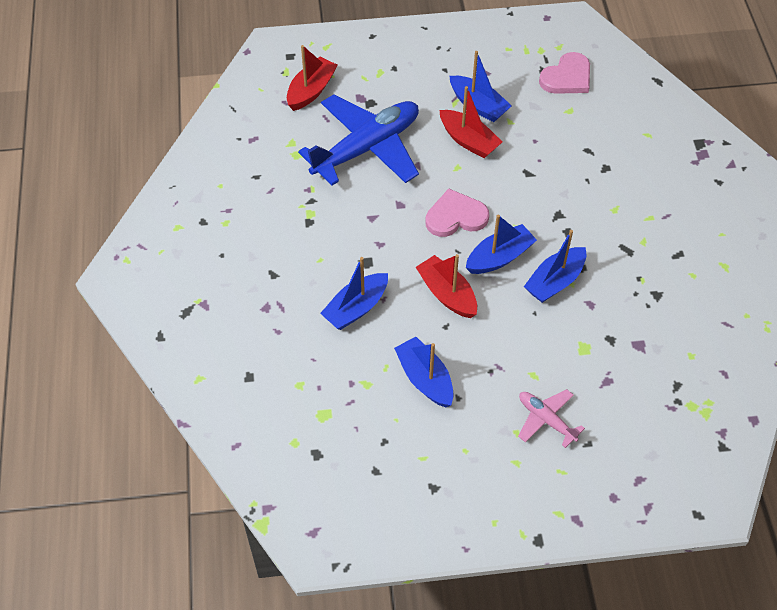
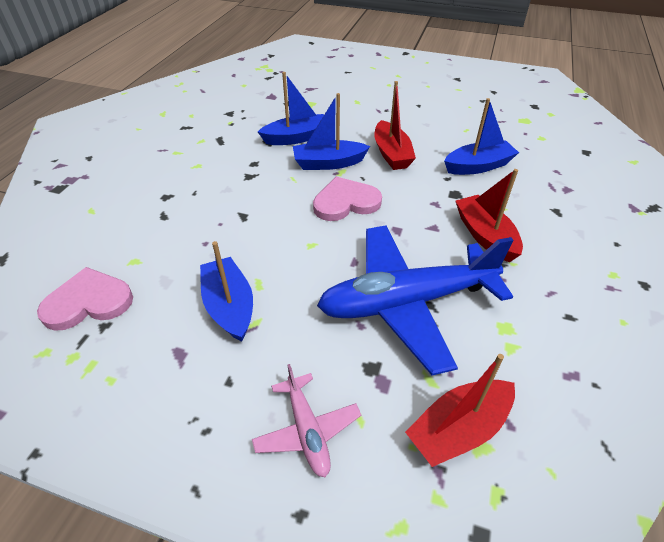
camera: 155 degrees left, 10 degrees down
(425, 379) = (438, 117): blue boat -> none
(455, 216) = (345, 202): pink heart -> pink heart turned 150 degrees clockwise
(468, 141) = (276, 267): red boat -> red boat (485, 235)
(546, 420) = (365, 84): pink plane -> pink plane (307, 430)

